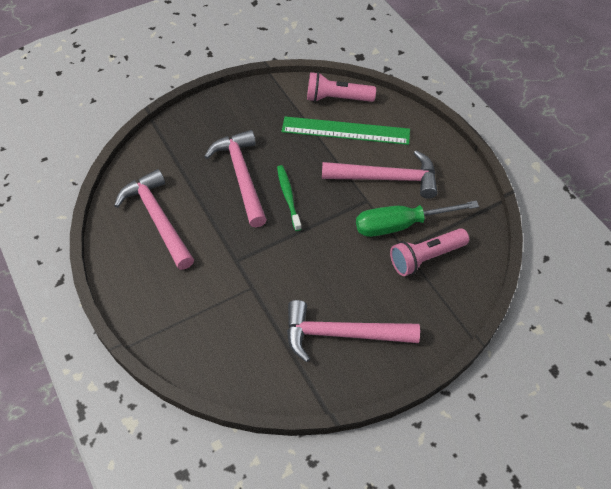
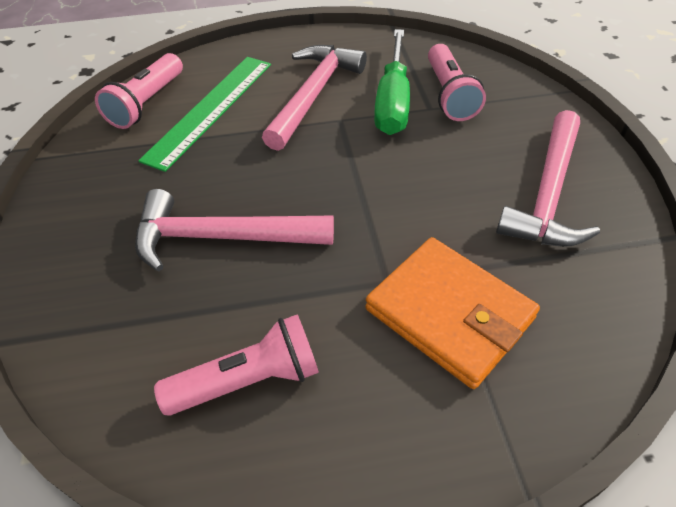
camera: 70 degrees left, 5 degrees down
(157, 219) = (248, 380): pink hammer -> pink flashlight
(223, 295) = (449, 314): none -> orange wallet
(288, 197) = (293, 193): green toothbrush -> none

